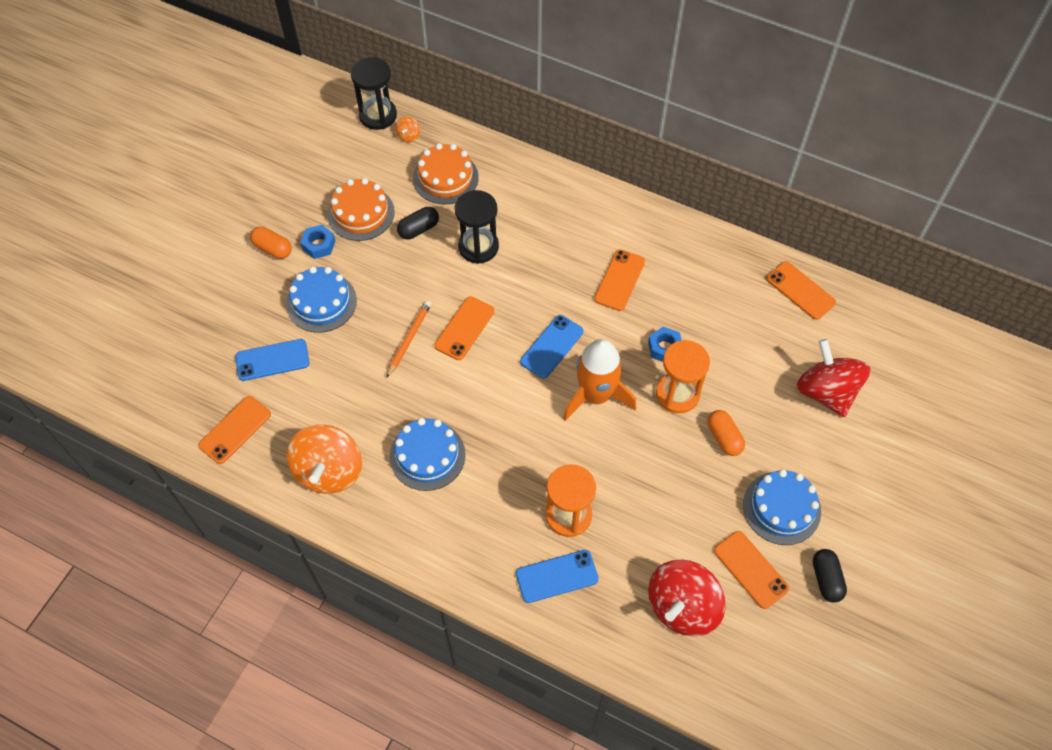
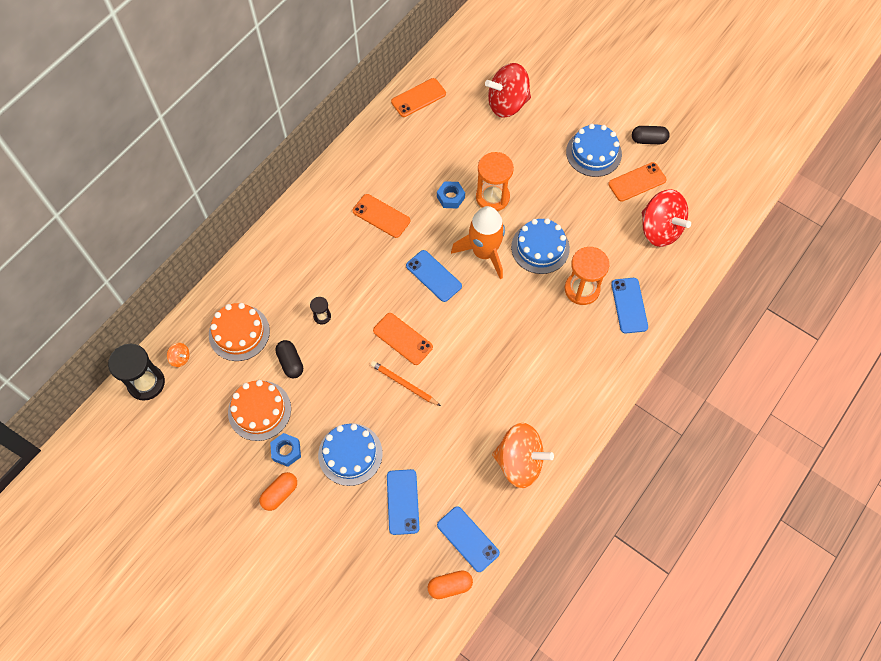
camera: 80 degrees left, 5 degrees up
(235, 430) = (468, 539): orange phone -> blue phone
(427, 455) = (517, 383): blue cake -> blue cake (540, 248)
(478, 247) = (322, 316): black hourglass -> black hourglass, size x0.49
(724, 438) = (534, 175): orange capsule -> orange capsule (450, 586)

